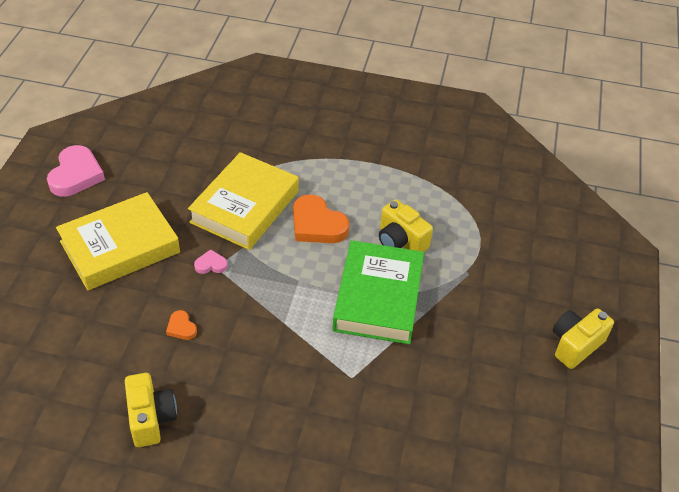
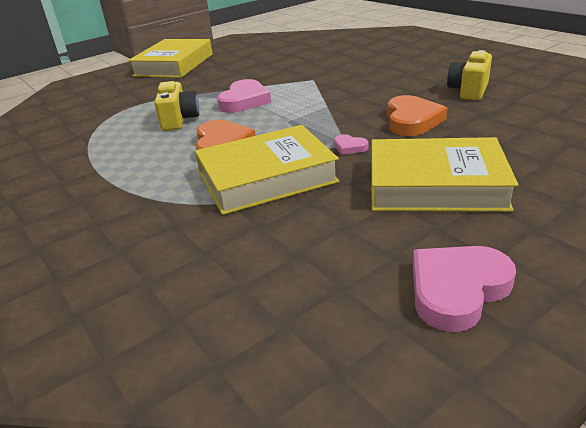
camera: 135 degrees left, 15 degrees down
(181, 327) = (412, 120): orange heart -> orange heart, size x2.07
(378, 297) = (244, 101): green book -> pink heart
(575, 345) = (174, 65): yellow camera -> yellow book

